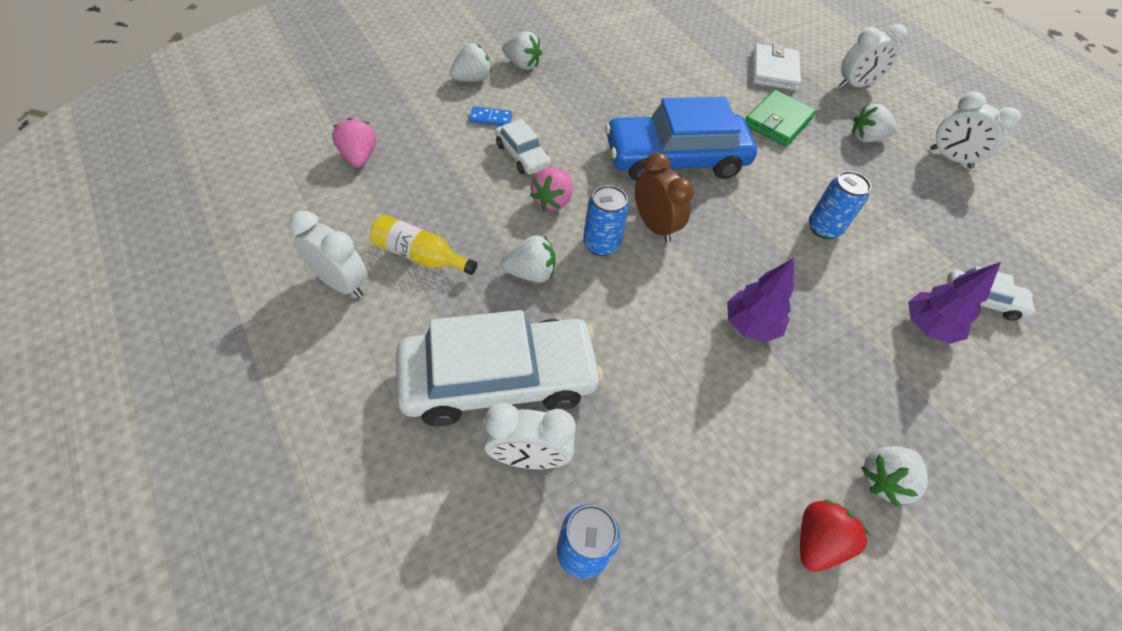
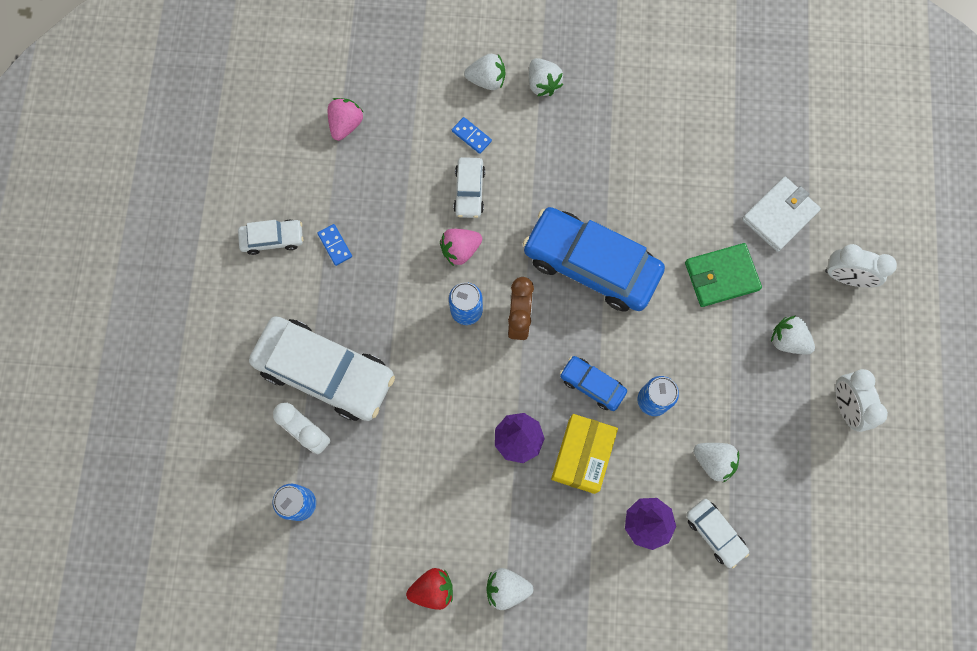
camera: 40 degrees right, 20 degrees up
(342, 283) = (272, 239): white clock -> white car
(420, 256) = (335, 245): yellow bottle -> blue domino
(531, 273) = (399, 305): white strawberry -> white strawberry (713, 461)
(766, 243) = (592, 385): none -> blue car
(817, 305) = (582, 456): none -> yellow box

